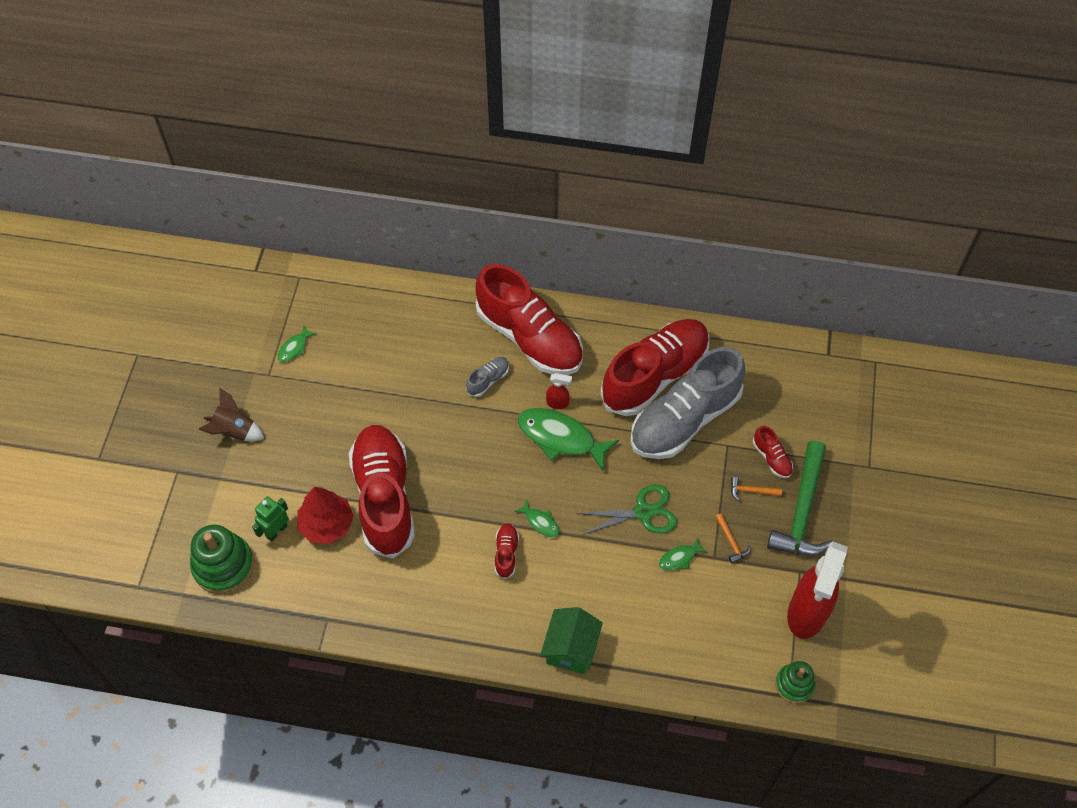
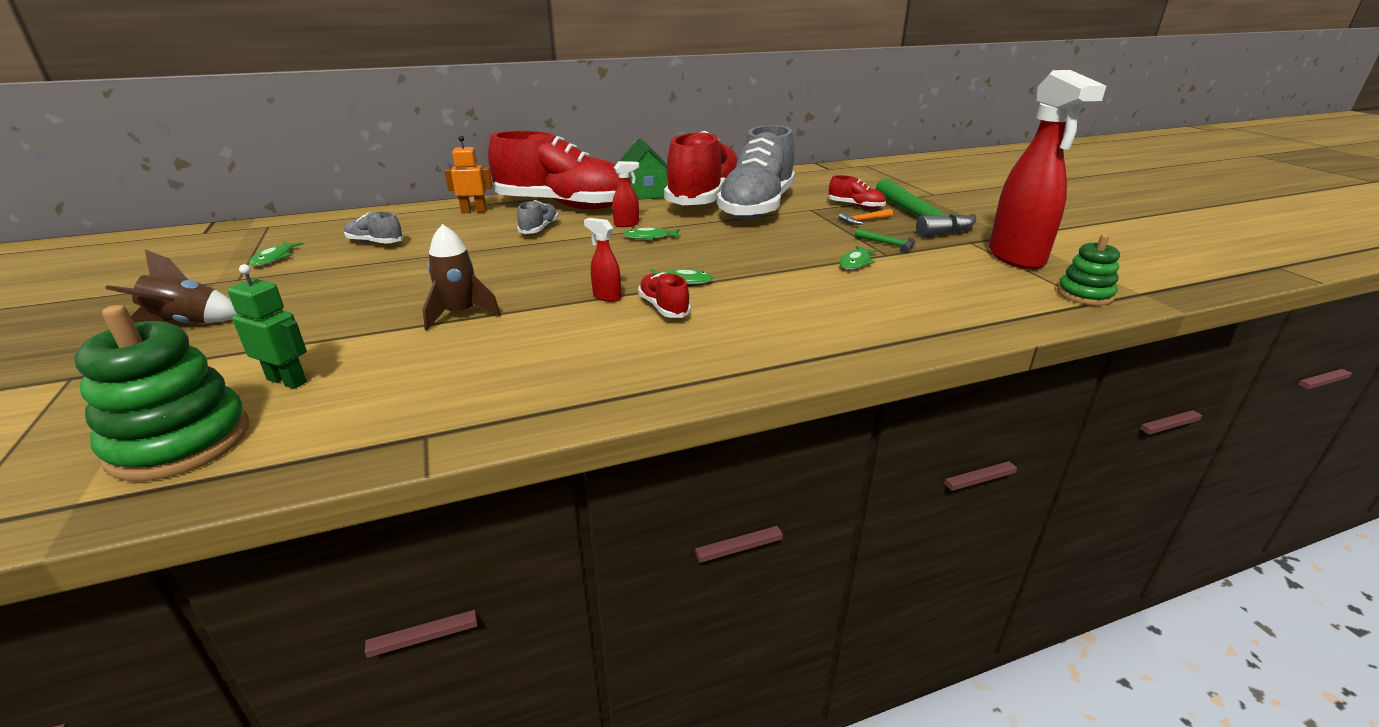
camera: 30 degrees left, 30 degrees down
(276, 531) = (287, 380): green robot -> green robot turned 105 degrees clockwise
(327, 524) = (379, 353): red tree -> none
(365, 350) = (375, 242): none -> grey shoe
(384, 498) = (460, 314): red shoe -> brown rocket
(454, 316) = (474, 211): none -> orange robot
(480, 519) = (606, 296): none -> red spray bottle
(561, 438) = (650, 237): green fish -> green fish, size x0.47
(571, 648) = (826, 345): green house -> green house (645, 193)
(643, 512) = (784, 251): green scissors -> none
(731, 541) = (888, 244): orange hammer -> green hammer

